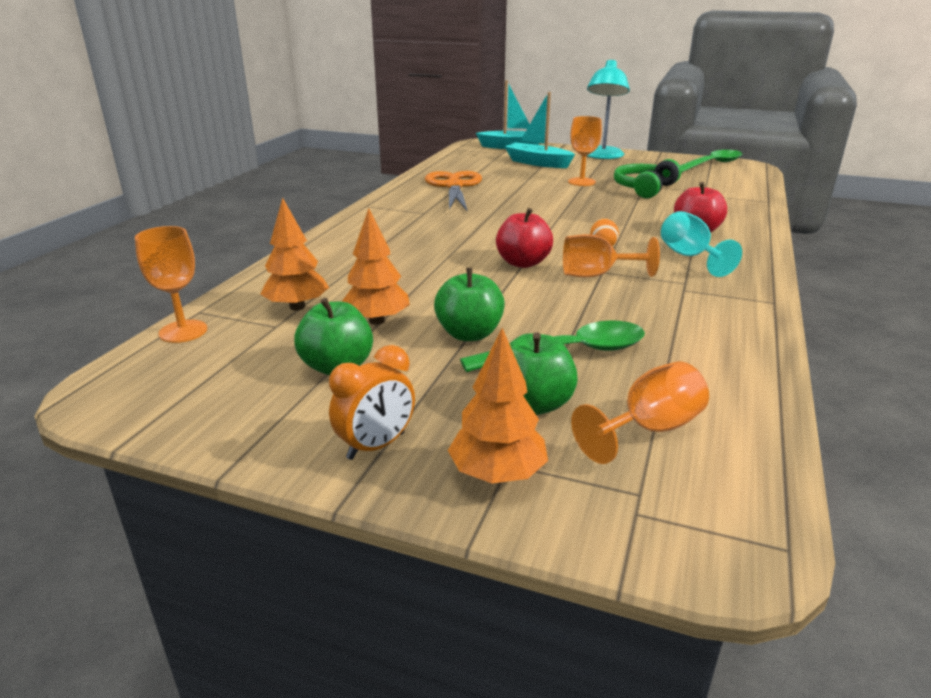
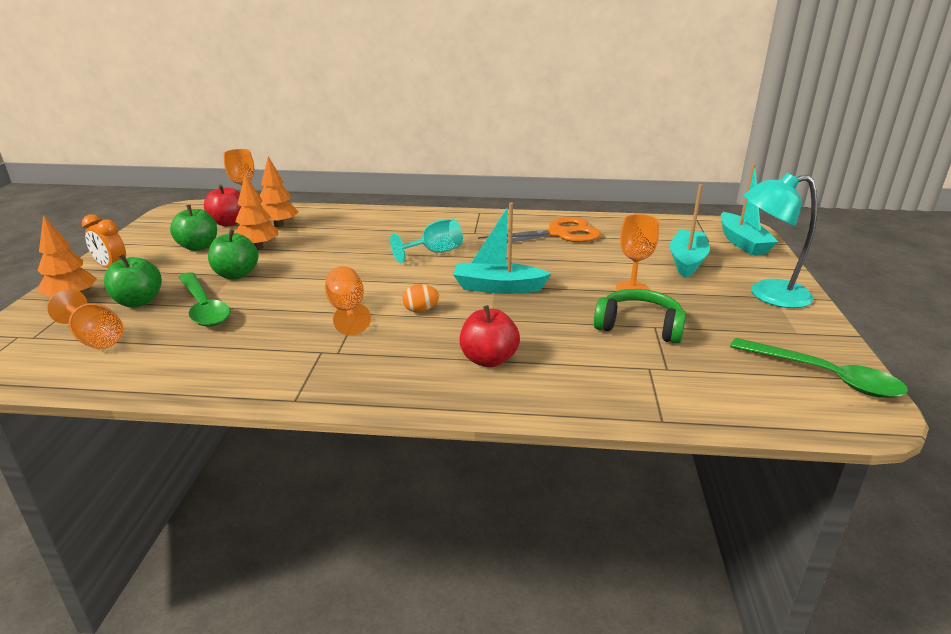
camera: 75 degrees right, 0 degrees up
(523, 263) = (368, 280): red apple -> red apple (229, 223)
(563, 217) = (498, 287): none -> turquoise boat
(690, 257) = (406, 355): turquoise goblet -> turquoise goblet (434, 252)

